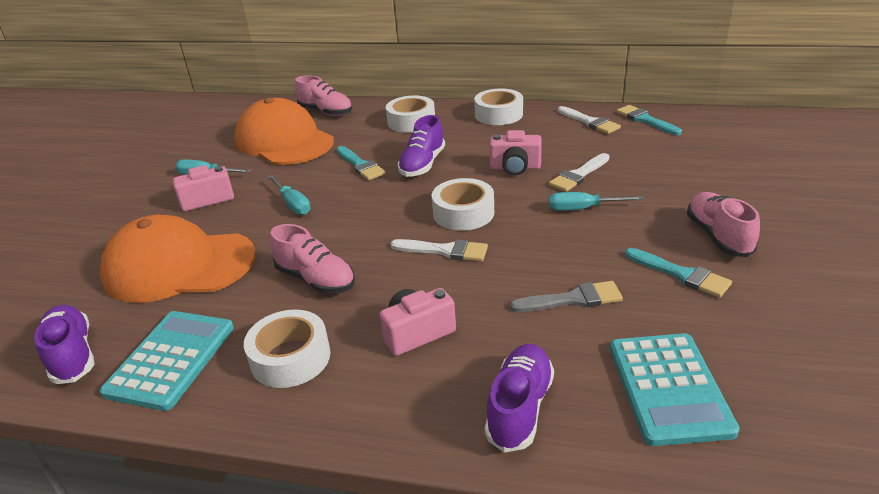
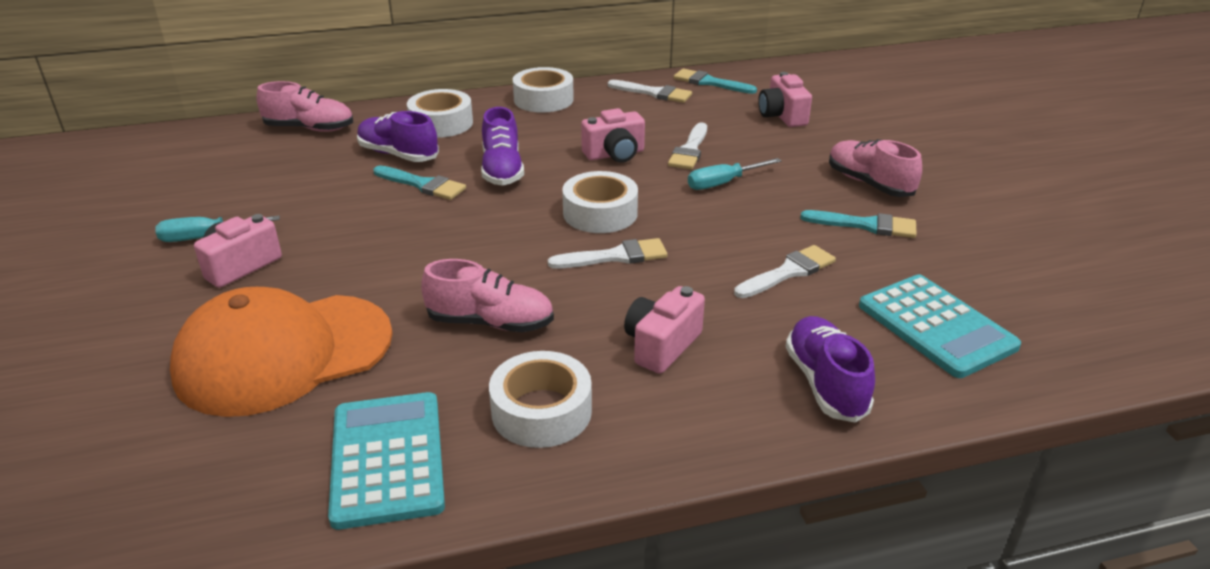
camera: 30 degrees left, 0 degrees up
(72, 355) = (232, 498): purple shoe -> purple shoe (398, 154)
(284, 141) = (284, 174): orange cap -> none
(293, 204) = (374, 246): turquoise screwdriver -> none
(573, 299) = (788, 272): grey brush -> white brush
(686, 159) = (782, 116): none -> pink camera

